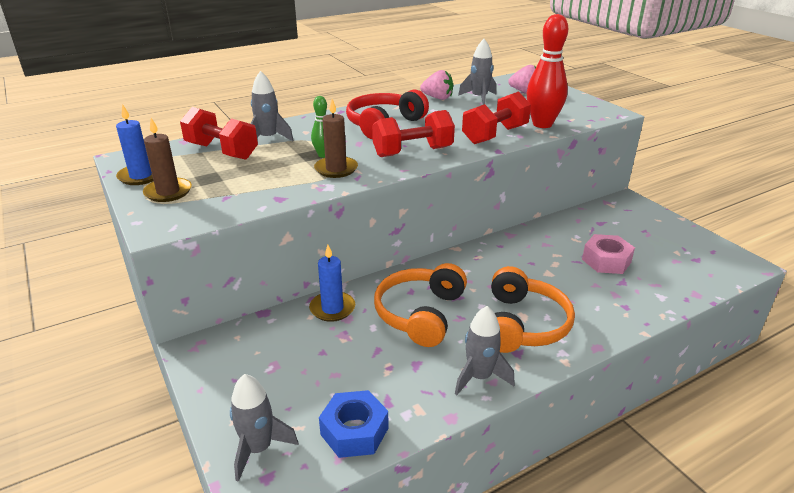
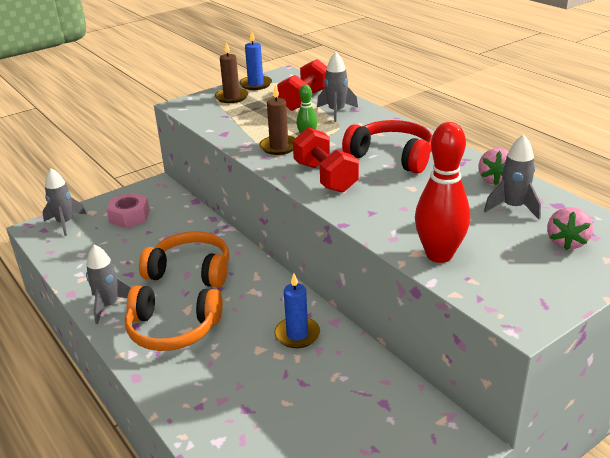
camera: 85 degrees right, 0 degrees up
(332, 308) = (199, 228): blue candle -> blue candle (297, 334)
(354, 431) = (69, 254): blue nut -> none
(495, 135) = (388, 221): red dumbbell -> none
(606, 261) = (289, 399): pink nut -> pink nut (129, 216)

